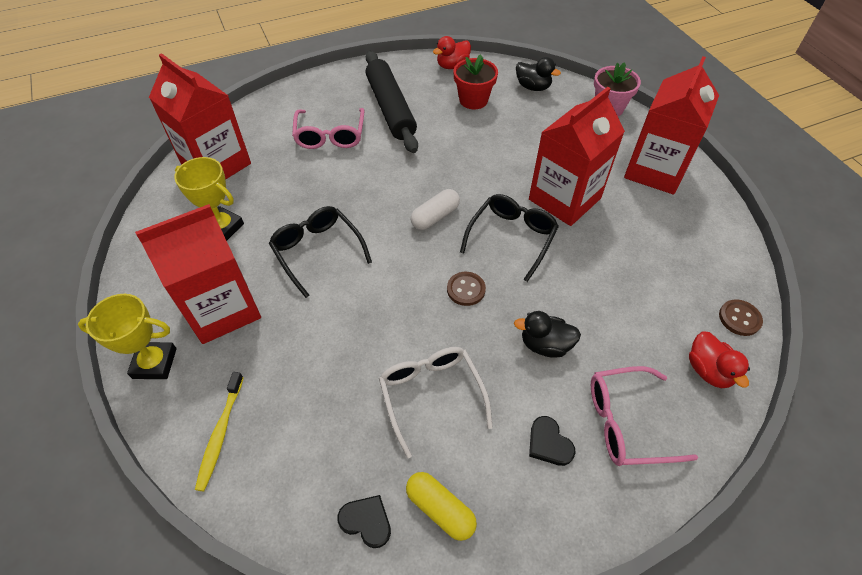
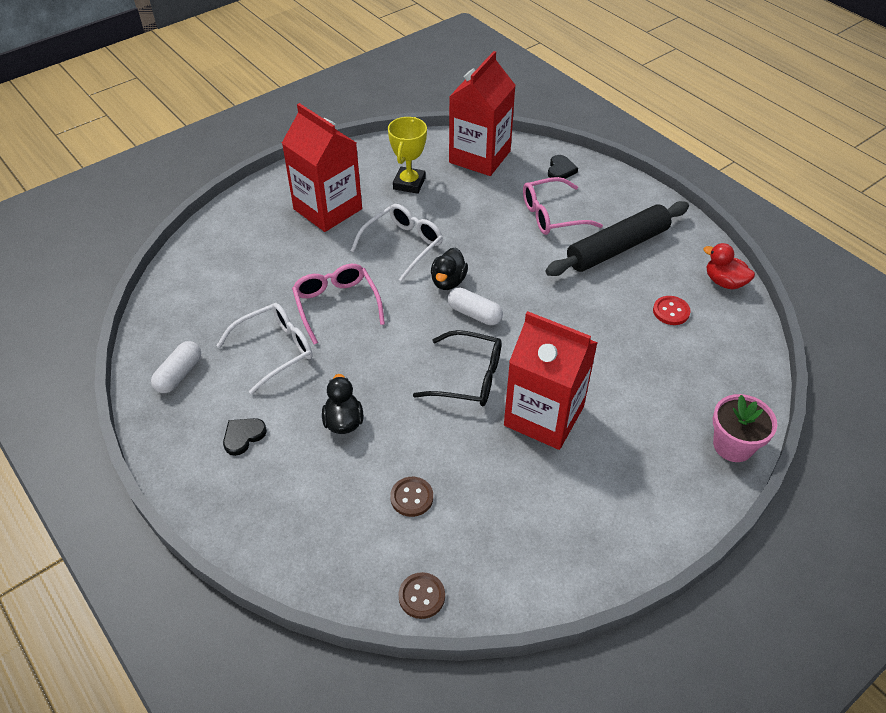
camera: 75 degrees right, 5 degrees down
(155, 363) = (272, 191): yellow trophy -> none
(220, 433) = (223, 241): yellow toothbrush -> none
(317, 251) = (403, 245): black glasses -> white glasses
(366, 521) = (166, 334): black heart -> black heart (560, 170)
(440, 509) = (179, 374): yellow capsule -> white capsule
(466, 289) = (391, 353): brown button -> brown button (411, 497)
(473, 100) = (671, 311): red flower pot -> red button
(533, 87) = (729, 362): black duck -> black duck (448, 281)
(627, 422) = (272, 493): pink glasses -> pink glasses (336, 305)
(655, 170) = (634, 503): red carton -> none
(708, 370) = (344, 563): red duck -> none

